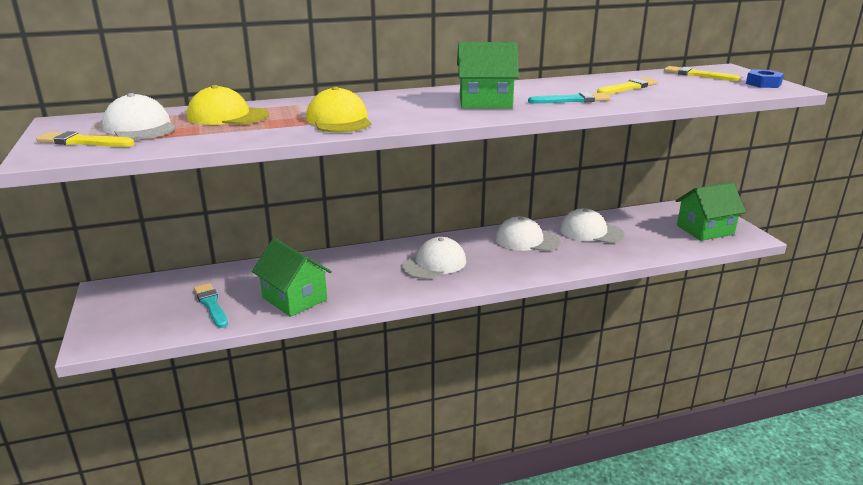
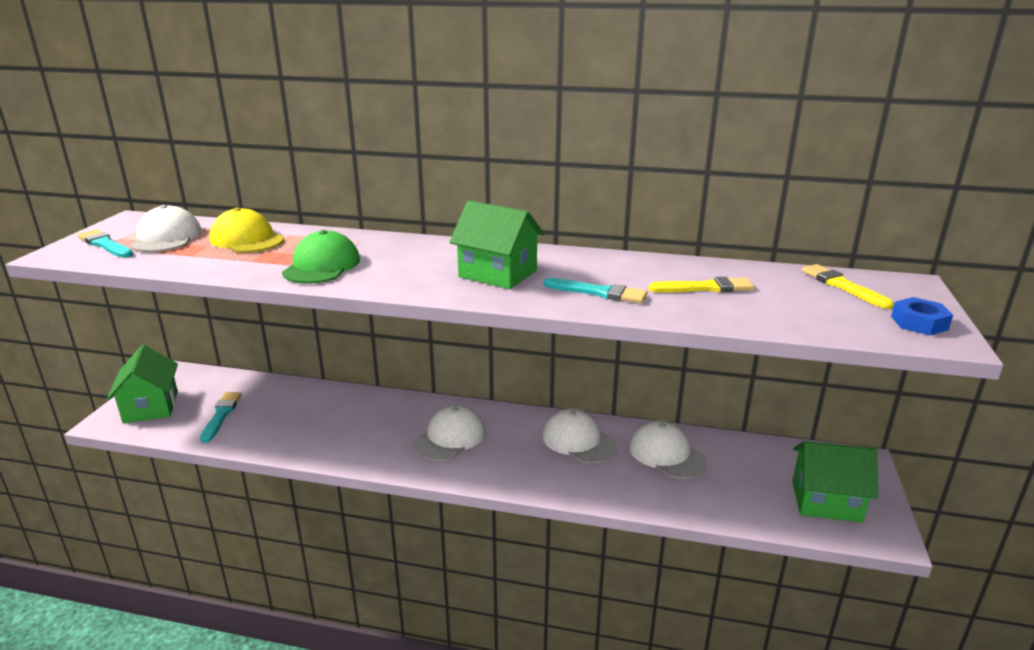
camera: 30 degrees right, 0 degrees up
(83, 142) = (105, 245): yellow brush -> turquoise brush
(294, 299) = (287, 433): green house -> green house (151, 407)
(339, 120) = (322, 266): yellow cap -> green cap
(434, 263) = (450, 437): white cap -> white cap turned 45 degrees counterclockwise

